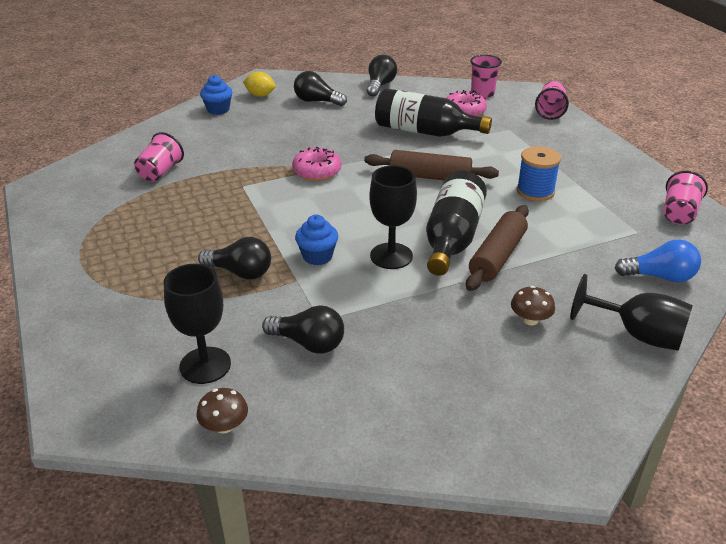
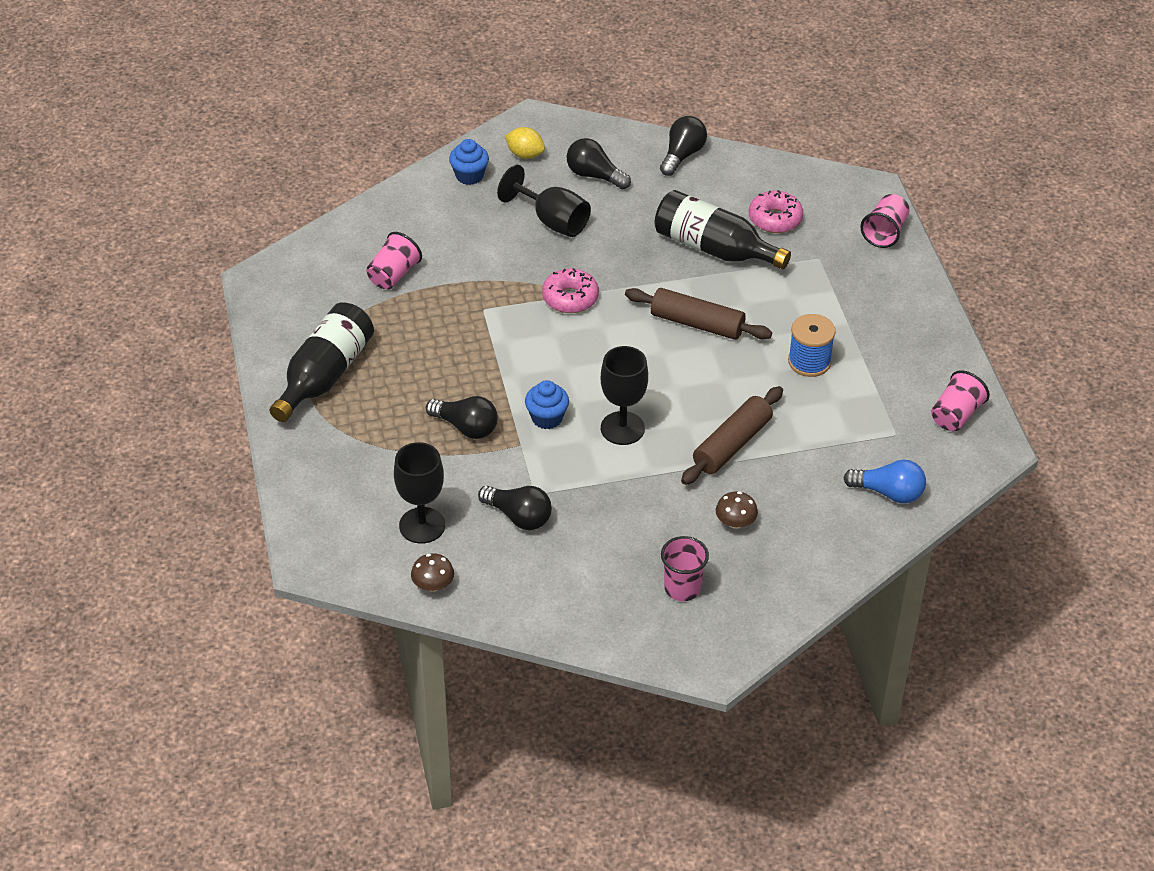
camera: 10 degrees right, 10 degrees up
(452, 238) = (693, 415): black bottle -> black bottle (324, 375)
(482, 94) = (810, 188): pink cup -> pink cup (682, 588)
(637, 334) = (831, 553): black goblet -> black goblet (552, 221)

